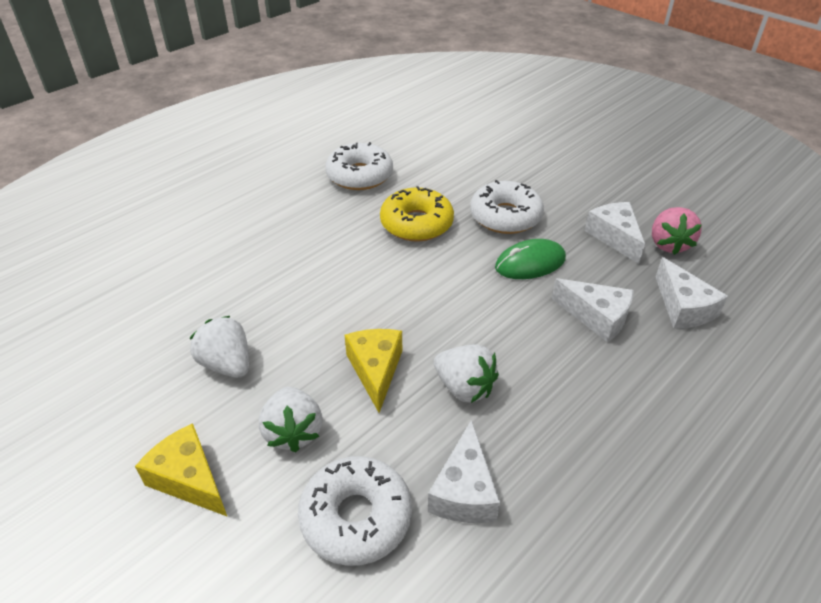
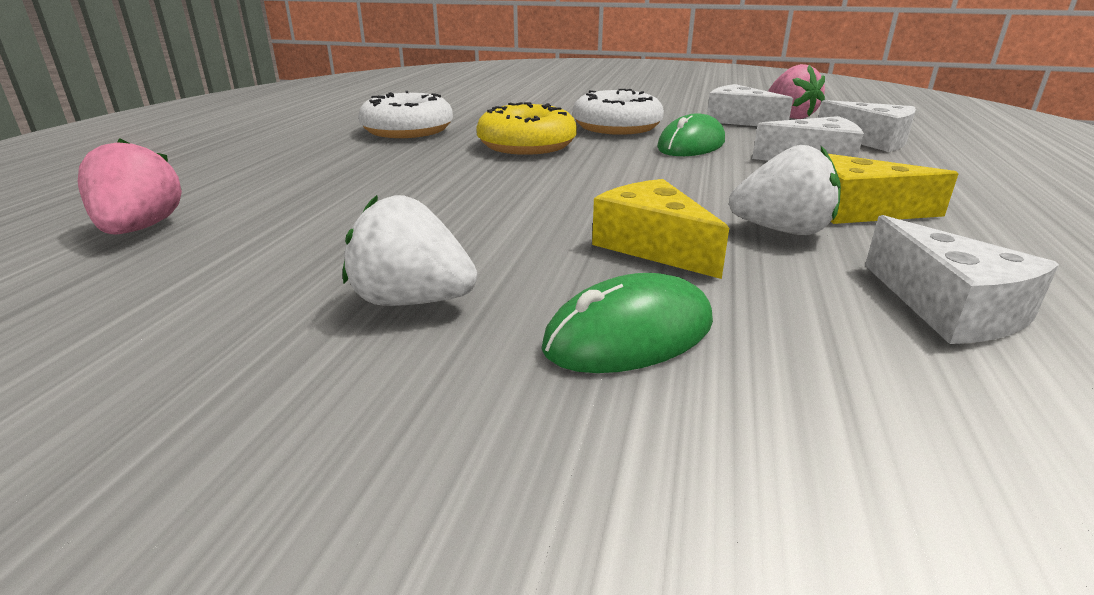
camera: 30 degrees left, 15 degrees down
(157, 250) = (140, 229): none -> pink strawberry
(189, 479) = (518, 464): yellow cheese -> yellow cheese (860, 210)
(293, 432) = (629, 334): white strawberry -> green mouse
(356, 517) = (878, 389): white donut -> none

